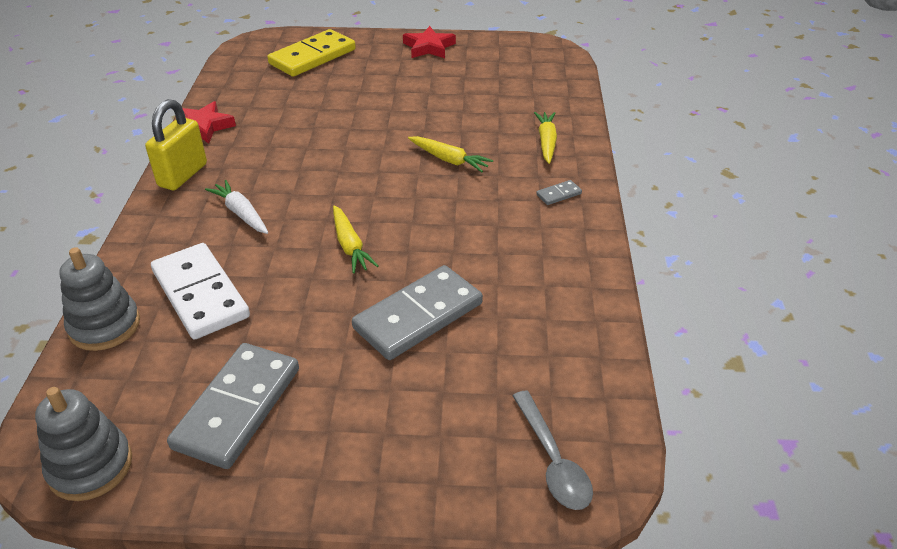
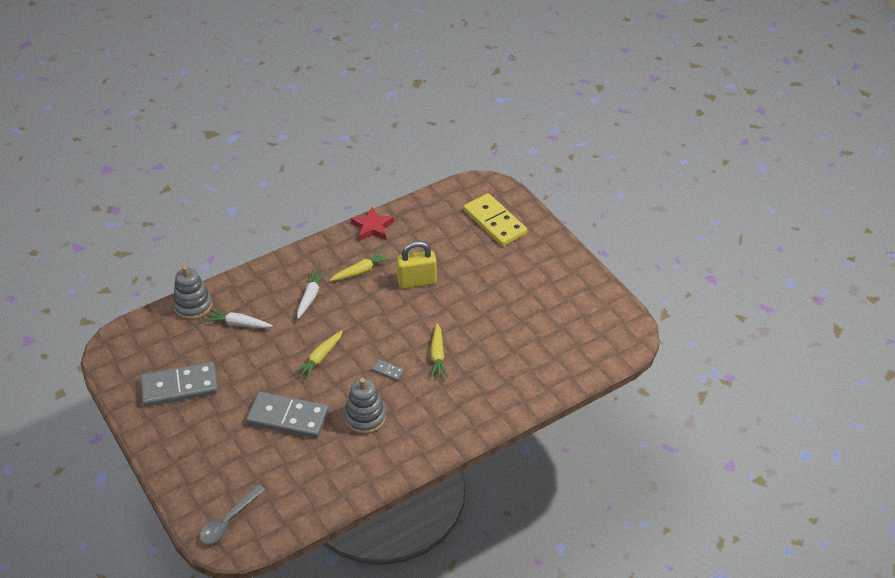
camera: 55 degrees right, 5 degrees up
(90, 466) = (117, 361): grey stacking toy -> grey stacking toy (365, 417)
(183, 175) = (322, 251): yellow padlock -> yellow padlock (417, 281)
(201, 294) = (239, 324): white domino -> white carrot
(312, 57) = (495, 222): yellow domino -> yellow domino turned 45 degrees clockwise
(429, 47) = (565, 270): red star -> none
(546, 142) = (500, 392): yellow carrot -> yellow carrot (360, 271)
(558, 194) = (446, 425): grey domino -> grey domino (388, 371)

